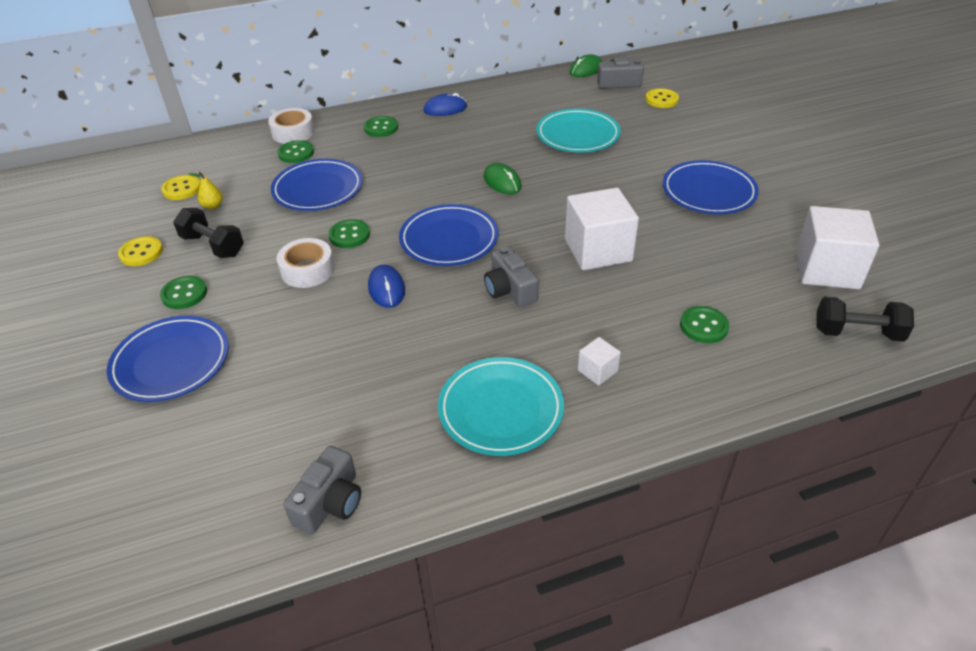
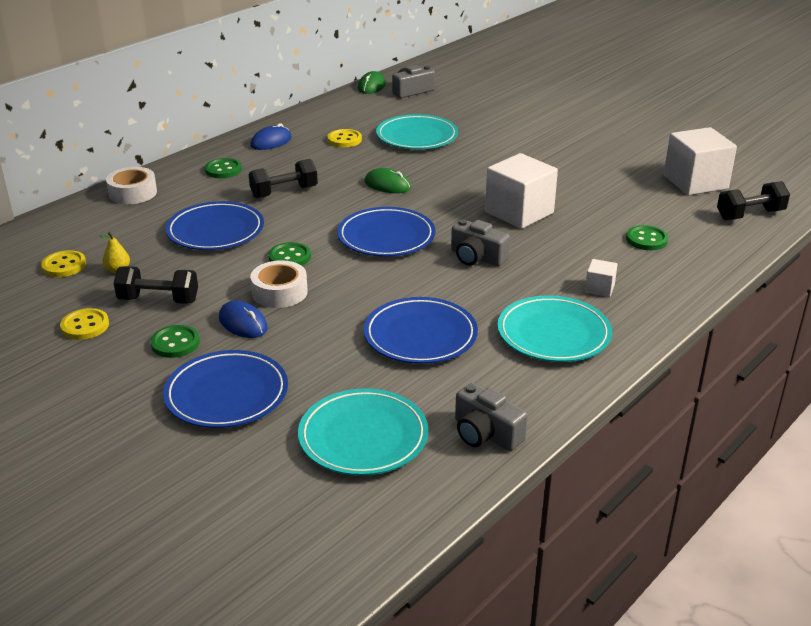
camera: 30 degrees left, 10 degrees down
(227, 457) = (363, 437): none -> turquoise plate
(296, 153) = (157, 208): green button -> none
(330, 502) = (485, 433): grey camera -> grey camera turned 135 degrees clockwise
(386, 289) = (370, 285): blue mouse -> blue mouse (243, 323)
(407, 165) = (284, 192): none -> black dumbbell
(661, 99) = (461, 96): yellow button -> yellow button (344, 140)
(708, 192) = (564, 153): blue plate -> blue plate (420, 335)

